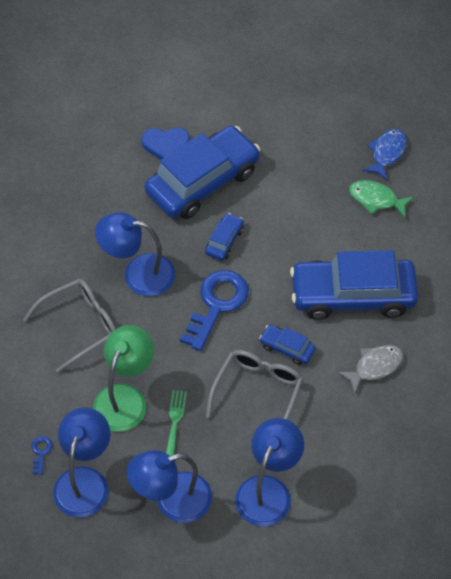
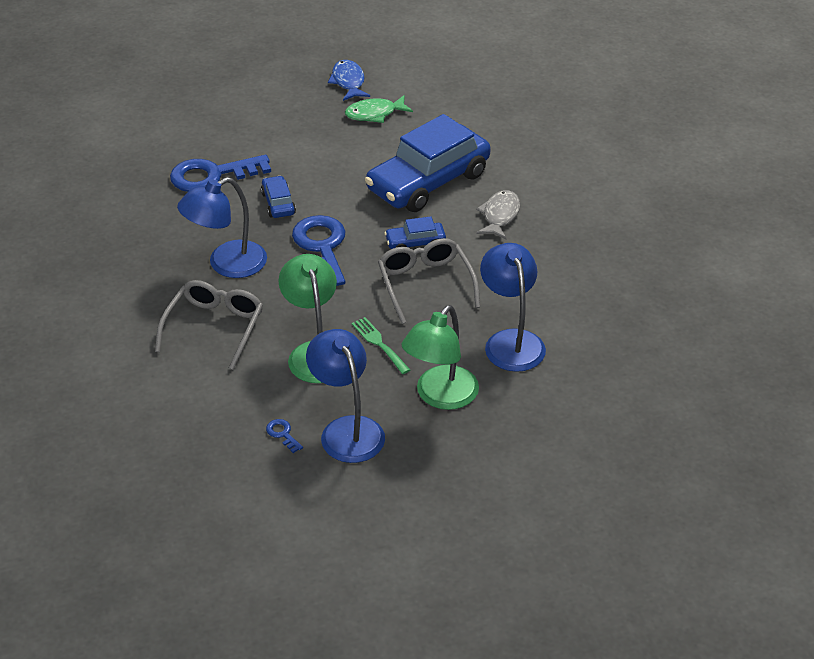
camera: 40 degrees left, 15 degrees down
(165, 144) = (148, 168): blue heart -> none
(172, 501) = (440, 396): blue lamp -> green lamp
(202, 182) = (212, 175): blue car -> blue key

